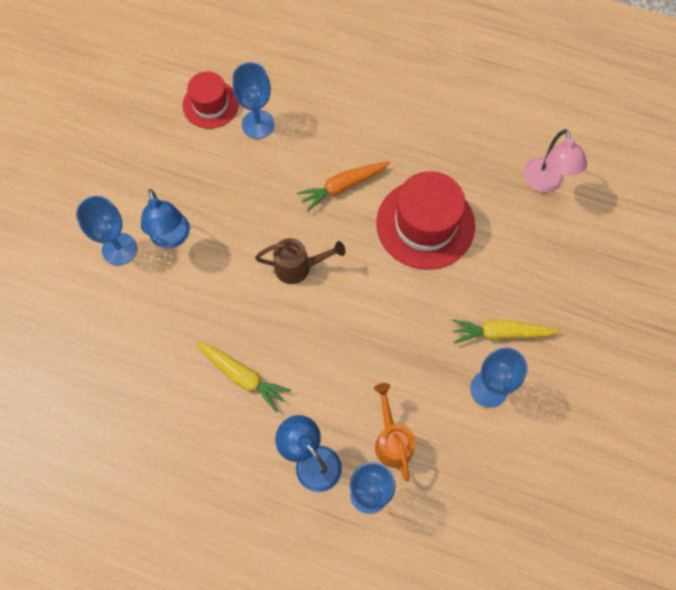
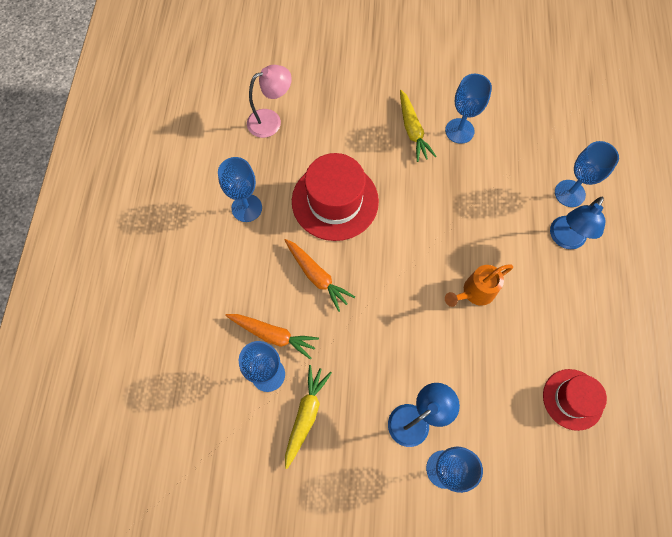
camera: 105 degrees left, 0 degrees up
(210, 104) = (255, 432): red hat -> red hat (572, 399)
(242, 376) = (520, 311): yellow carrot -> yellow carrot (306, 415)
(294, 136) = (273, 335): none -> orange carrot
(298, 267) = (407, 293): brown watering can -> none
(392, 440) = (525, 186): orange watering can -> orange watering can (474, 292)
(438, 139) = (246, 208): none -> blue goblet

